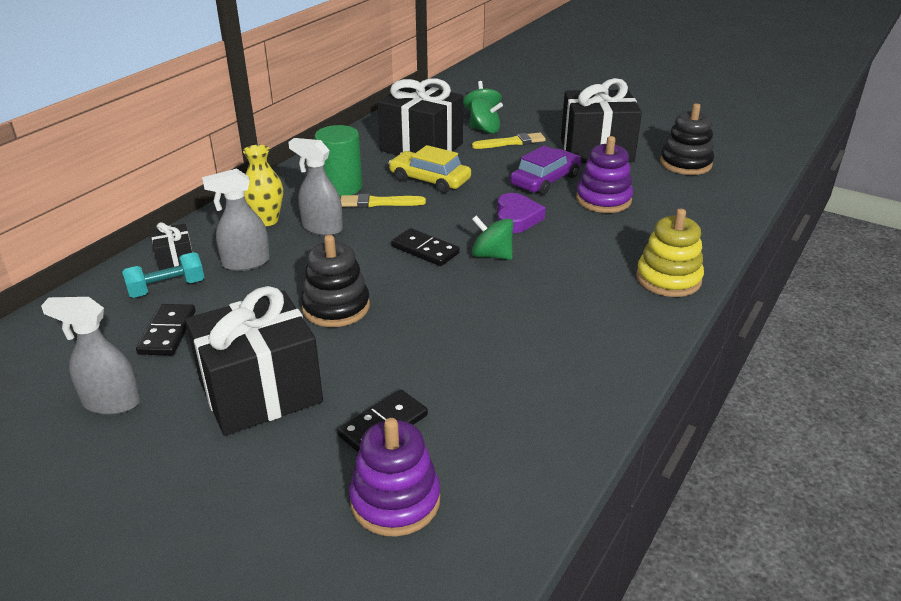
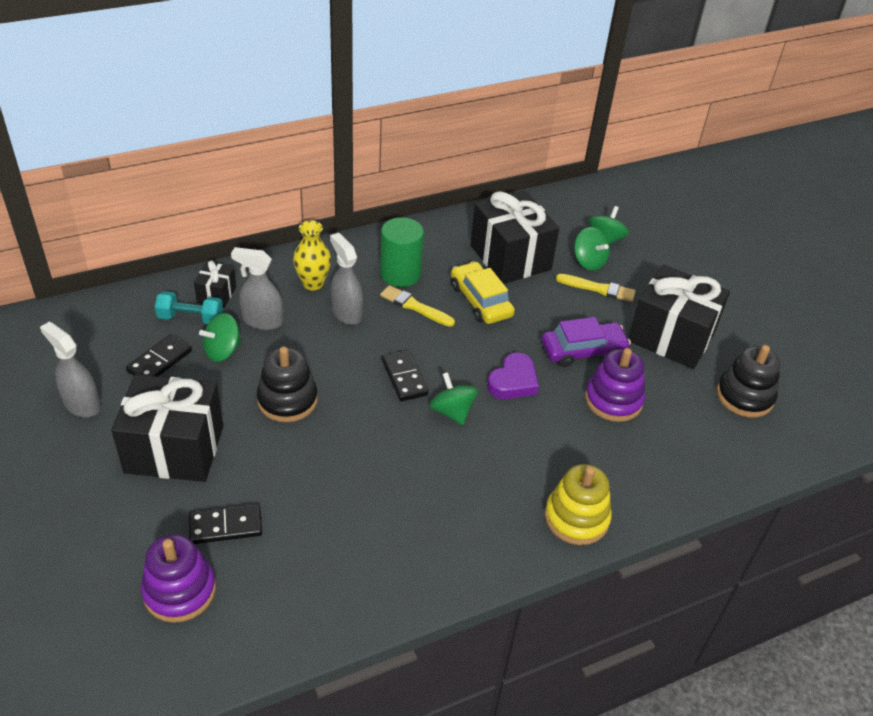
camera: 30 degrees right, 10 degrees up
(229, 299) = (222, 351): none -> green spinning top

